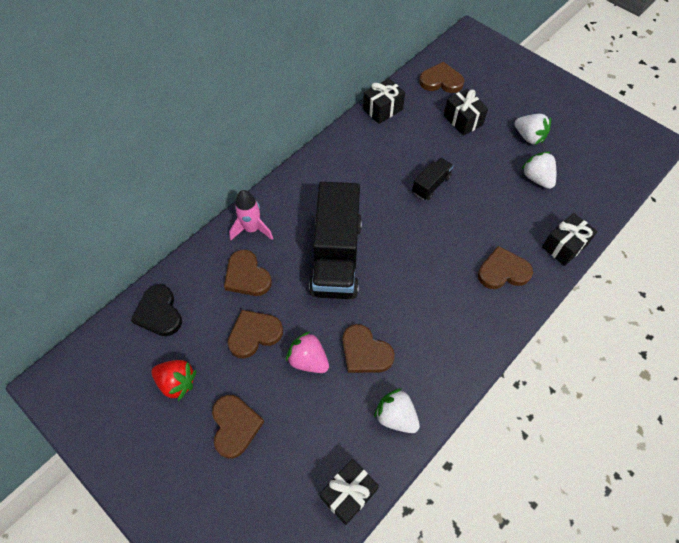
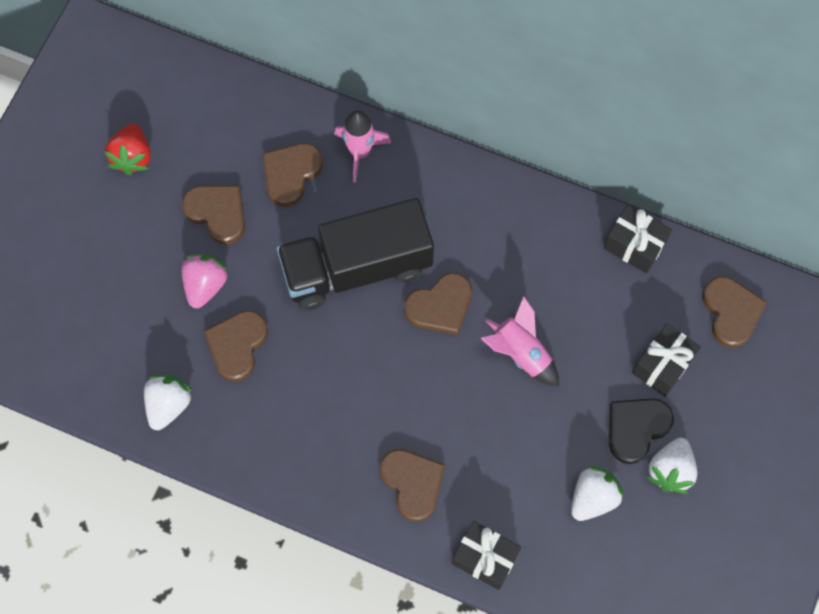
camera: 70 degrees right, 10 degrees up
(159, 313) = (208, 100): black heart -> black heart (636, 428)
(235, 426) = (103, 237): brown heart -> brown heart (440, 306)
(348, 494) = (67, 381): black gift -> none
(431, 185) = (520, 352): black truck -> pink rocket

